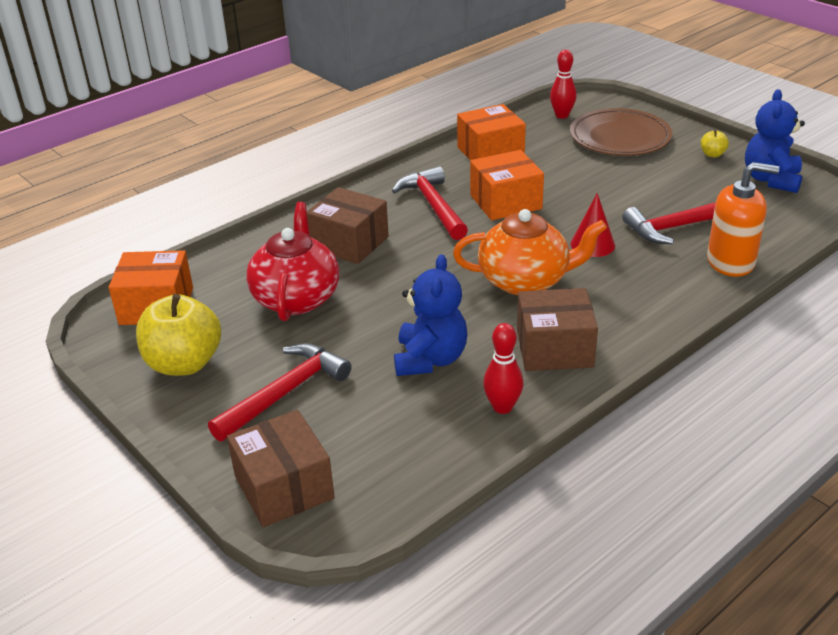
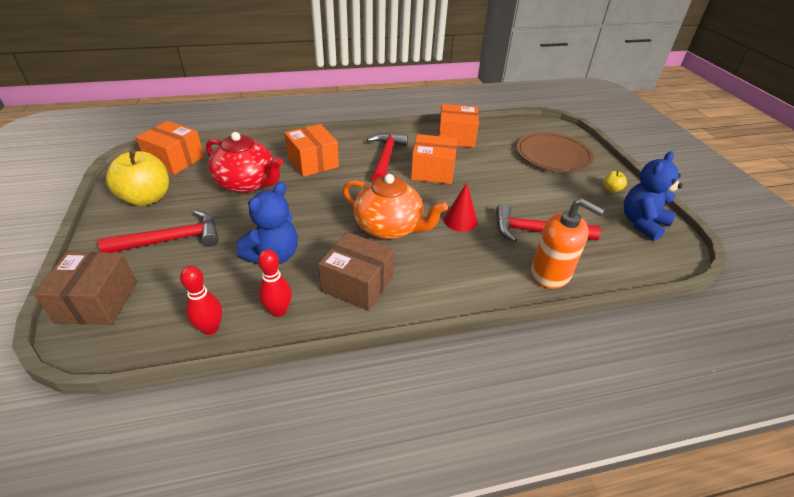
camera: 25 degrees right, 5 degrees up
(296, 298) = (247, 184): red teapot -> red teapot turned 90 degrees clockwise
(349, 243) = (313, 162): brown box -> orange box
(562, 115) = (526, 129): red bowling pin -> red bowling pin (210, 328)

